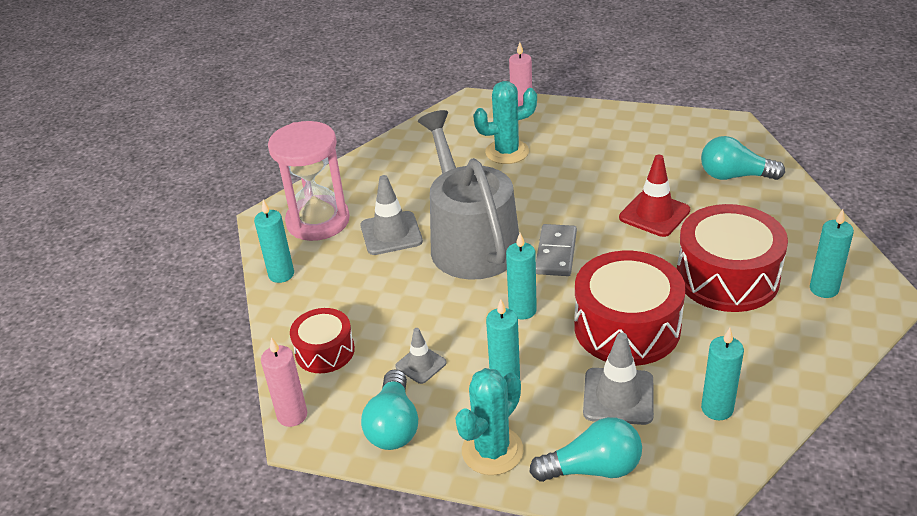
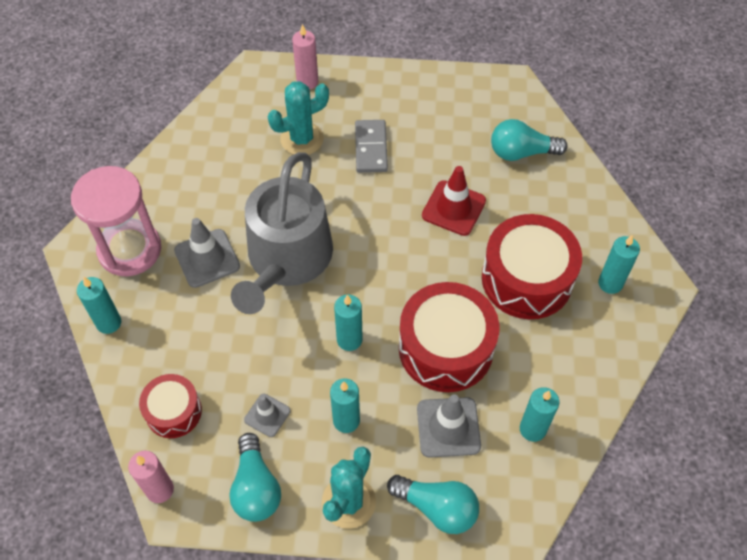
camera: 15 degrees left, 20 degrees up
(470, 241) = (286, 260): grey watering can -> grey watering can turned 135 degrees counterclockwise
(556, 253) = (369, 266): grey domino -> grey domino (371, 148)
(593, 468) = (437, 507): turquoise light bulb -> turquoise light bulb turned 45 degrees clockwise

